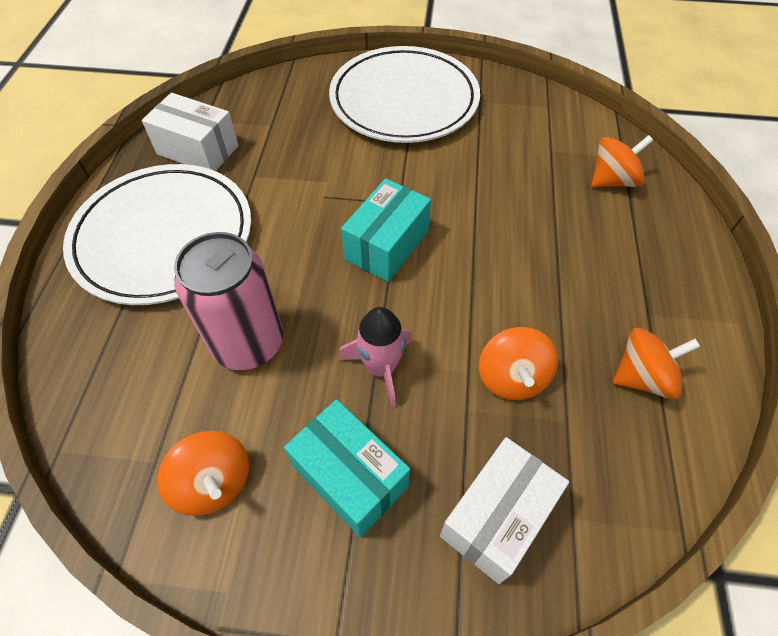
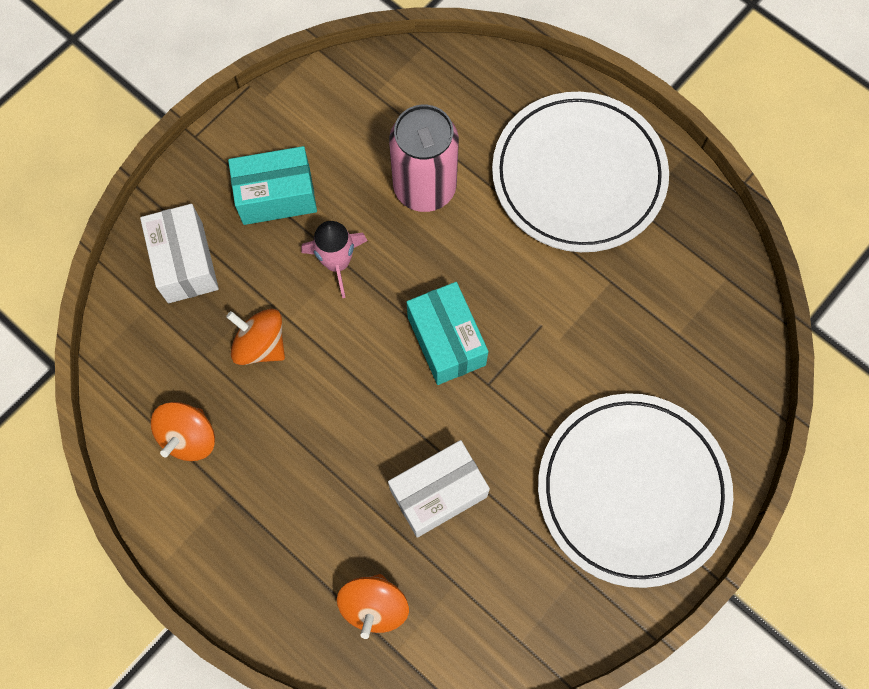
camera: 125 degrees right, 15 degrees up
(198, 150) = (680, 250): white box -> white box (438, 493)
(214, 483) = (334, 119): orange spinning top -> none

